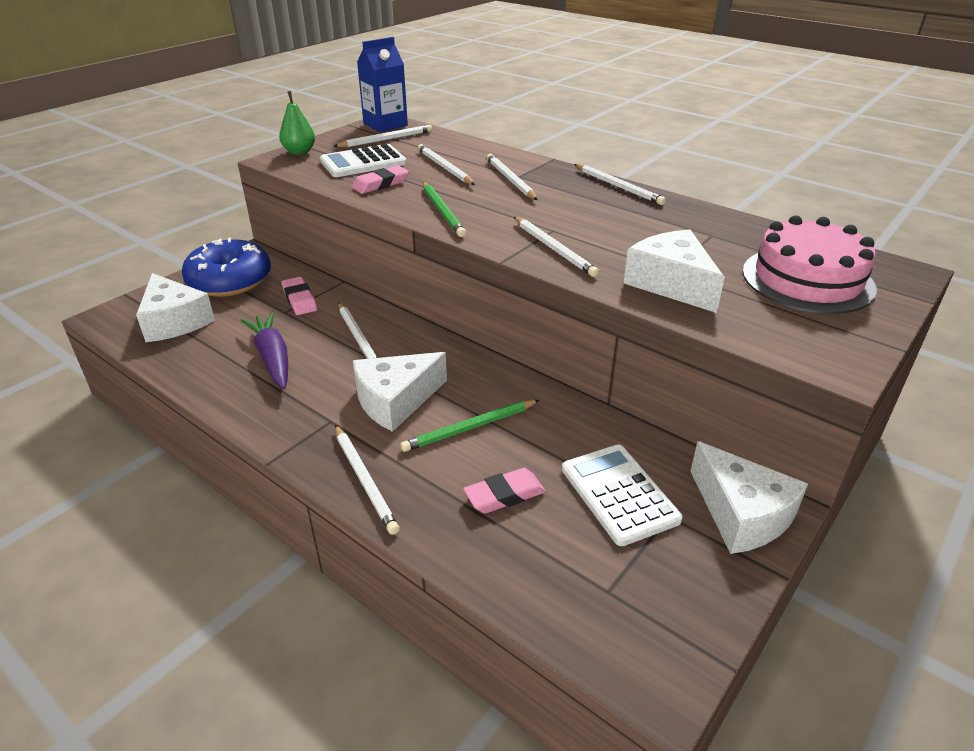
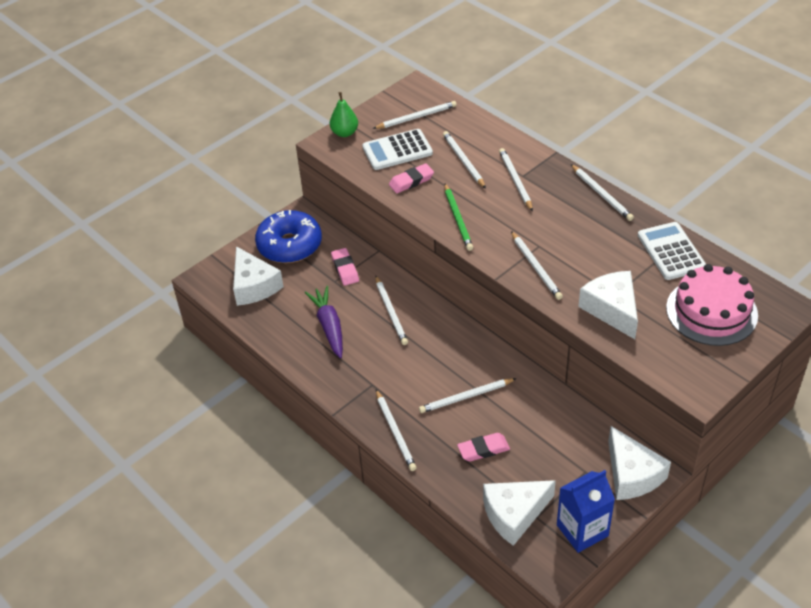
camera: 10 degrees right, 10 degrees up
(385, 124) = (416, 93): blue carton -> blue carton (582, 530)
(395, 400) = (416, 370): white cheese -> white cheese (514, 514)
(470, 428) = (466, 397): green pencil -> white pencil
(619, 494) = (557, 454): white calculator -> white calculator (671, 251)

